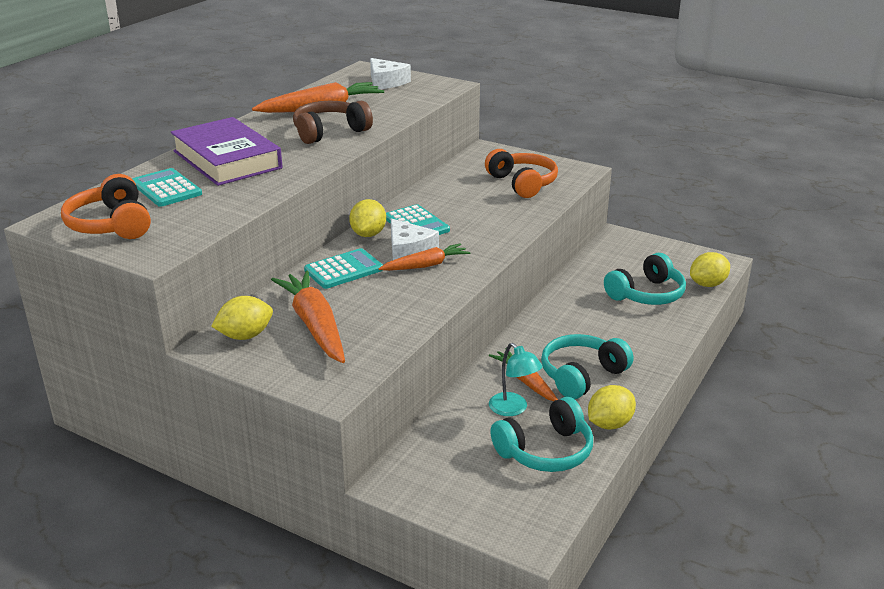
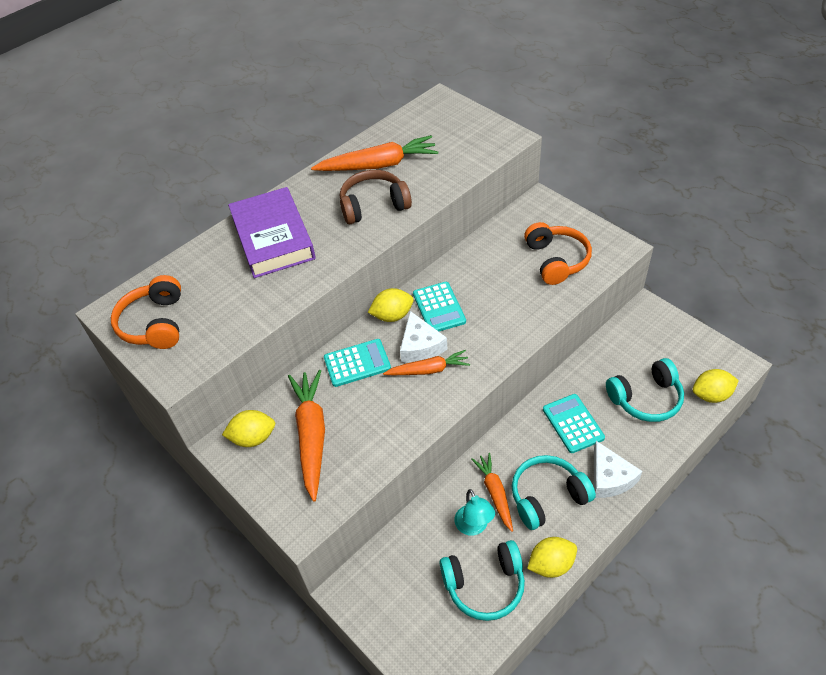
camera: 20 degrees right, 20 degrees up
(166, 189) = (211, 276): turquoise calculator -> turquoise calculator (573, 423)
(368, 234) = (392, 315): yellow lemon -> yellow lemon turned 45 degrees clockwise
(386, 82) = (451, 125): white cheese -> white cheese (610, 478)

